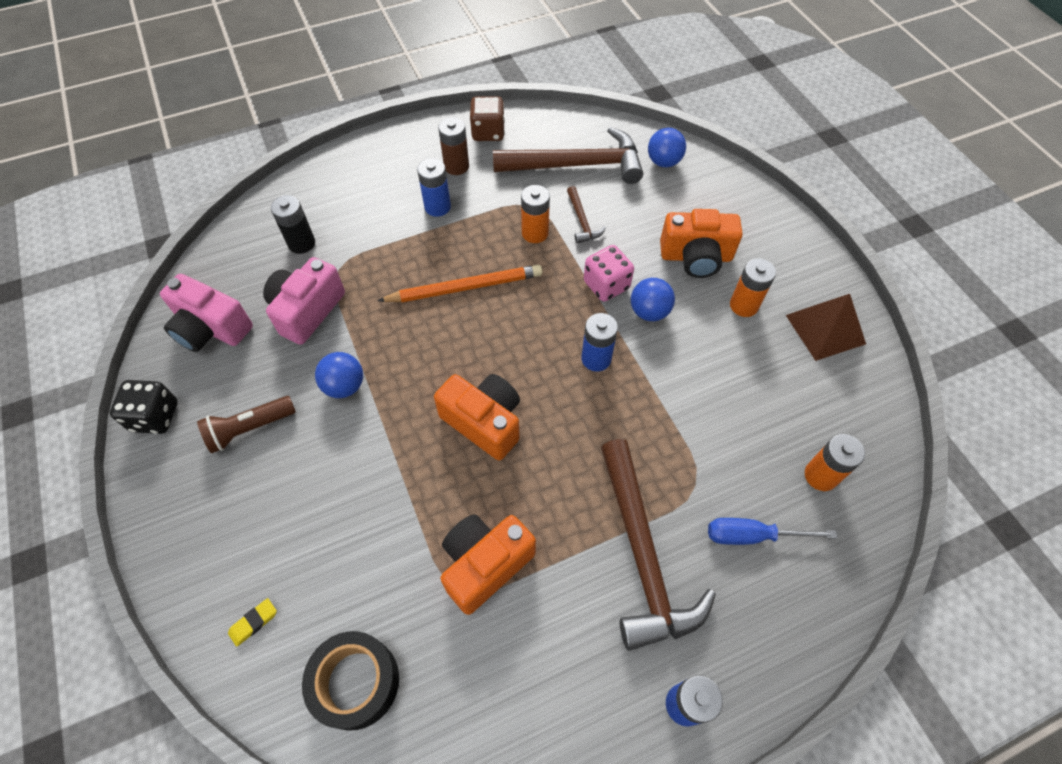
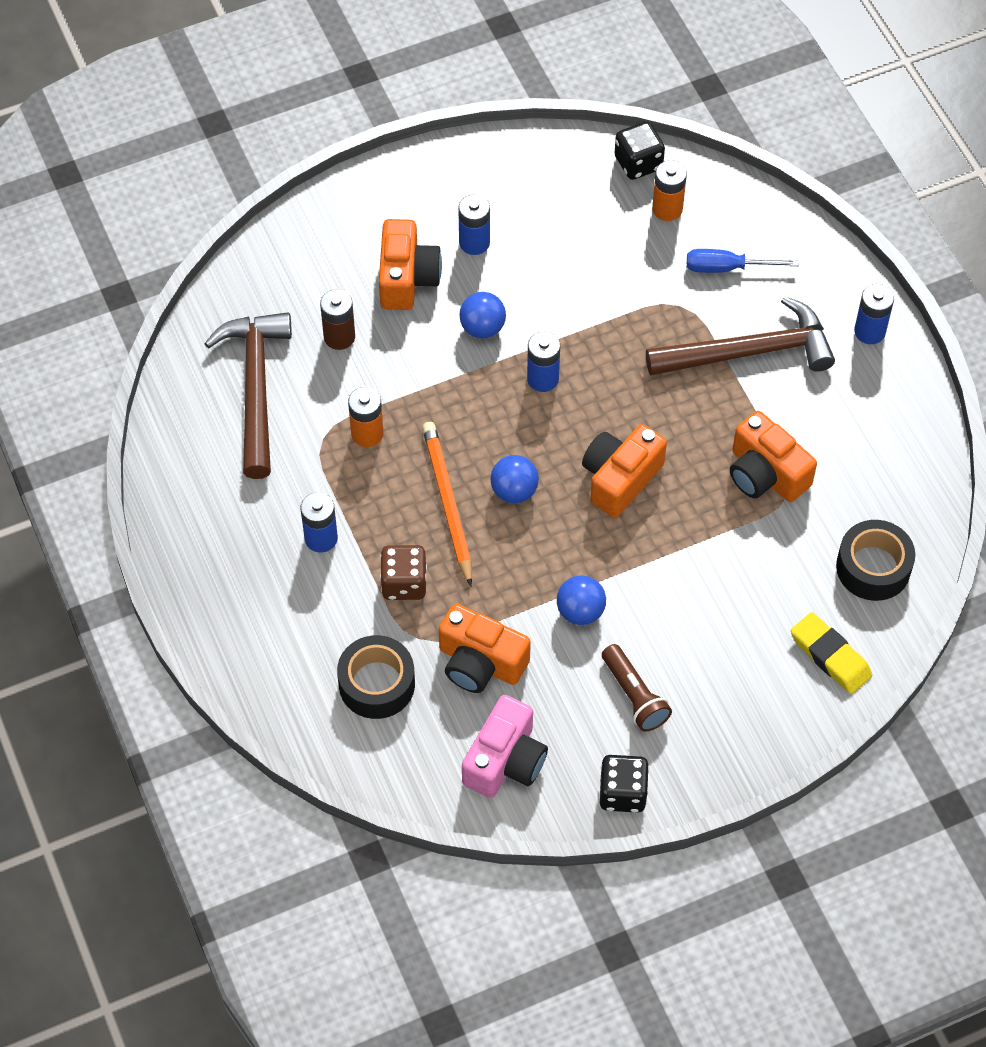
camera: 90 degrees left, 0 degrees up
(254, 623) = (830, 656): yellow eraser -> yellow eraser, size x1.94
(301, 243) = (377, 684): black battery -> black tape
(307, 311) = (480, 663): pink camera -> orange camera
(456, 166) = (250, 521): brown battery -> brown battery (339, 337)
(488, 132) = (189, 487): brown dice -> brown dice (404, 583)
(582, 221) = (350, 385): brown hammer -> none
(606, 285) = (446, 365): pink dice -> none
(663, 162) = (255, 296): blue ball -> blue ball (514, 491)
(744, 305) = (474, 242): orange battery -> blue battery
(752, 536) = (727, 268): blue screwdriver -> blue screwdriver turned 90 degrees clockwise
(825, 329) = (505, 178): brown pyramid -> none
(875, 448) = (638, 163): none -> black dice

